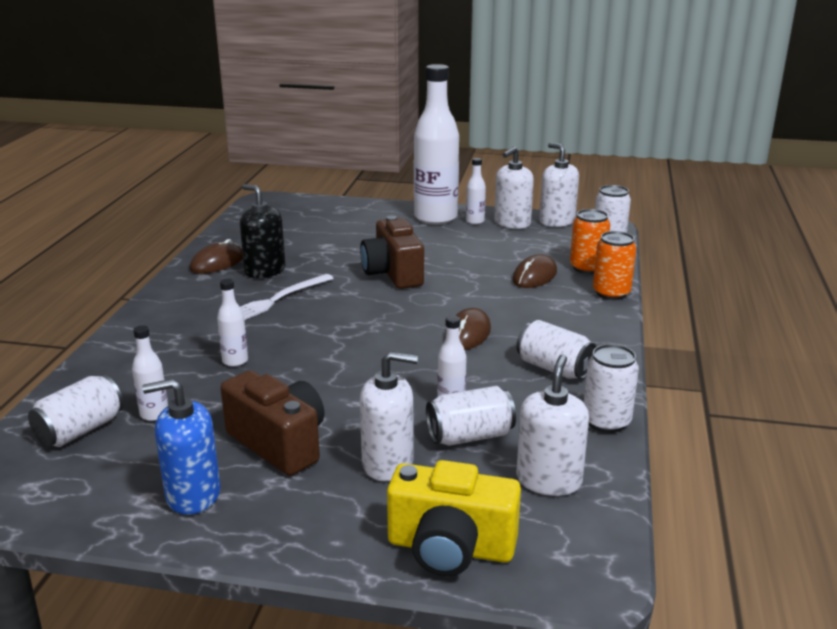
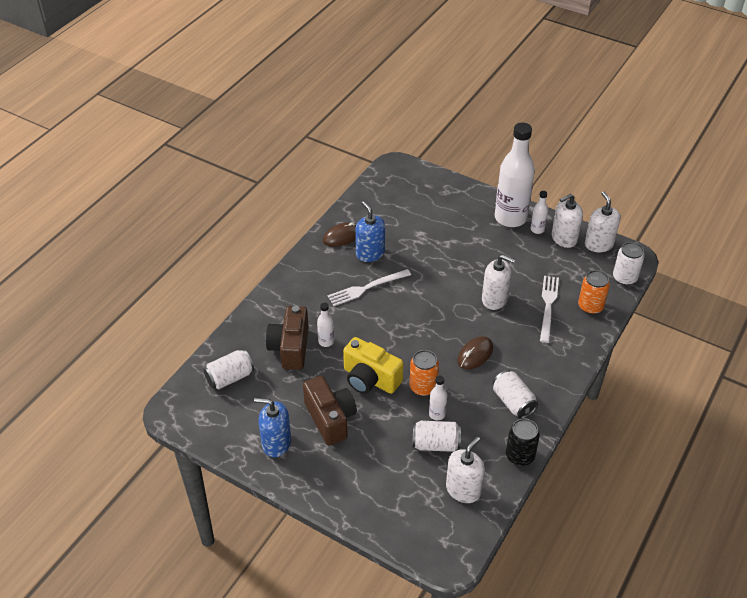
camera: 20 degrees right, 20 degrees up
(154, 414) = (270, 375): white bottle -> none
(265, 271) = (370, 253): black soap dispenser -> blue soap dispenser
(388, 463) = (382, 451): white soap dispenser -> white soap dispenser (494, 299)
(393, 273) = (453, 278): brown camera -> brown camera (290, 348)
(450, 548) = (391, 518): yellow camera -> yellow camera (370, 379)
(534, 276) = (548, 306): brown mouse -> white fork
(606, 422) = (520, 456): white can -> black can
(611, 293) = (591, 339): orange can -> orange can (423, 387)

